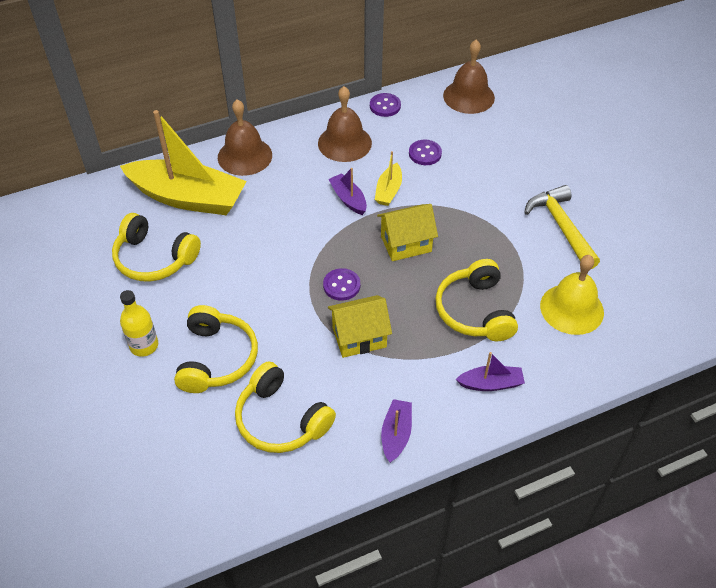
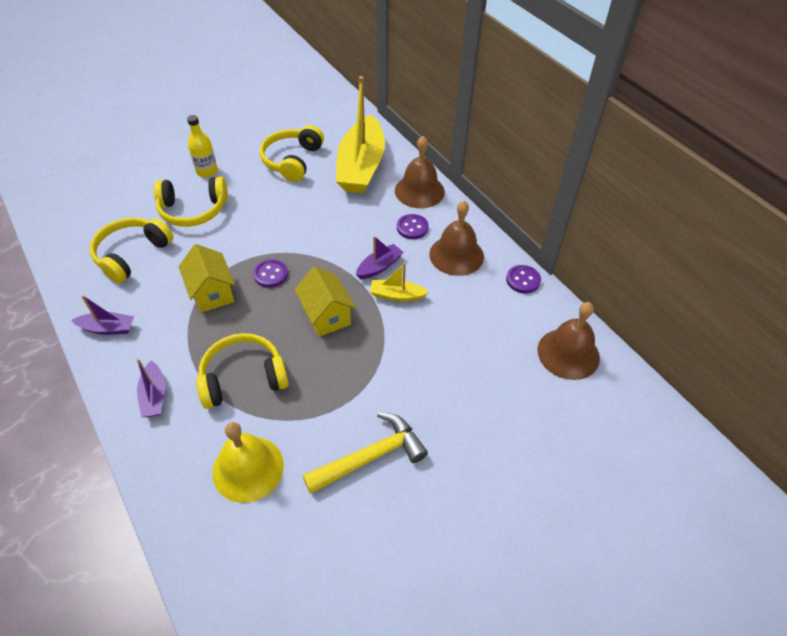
camera: 80 degrees right, 0 degrees up
(425, 153) = (459, 320): purple button -> purple button (412, 227)

